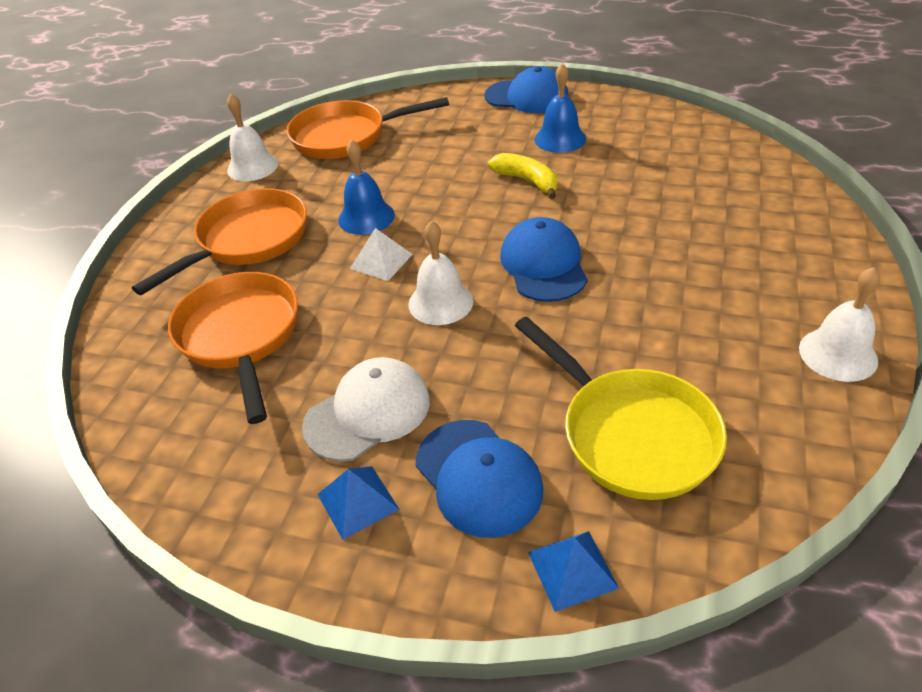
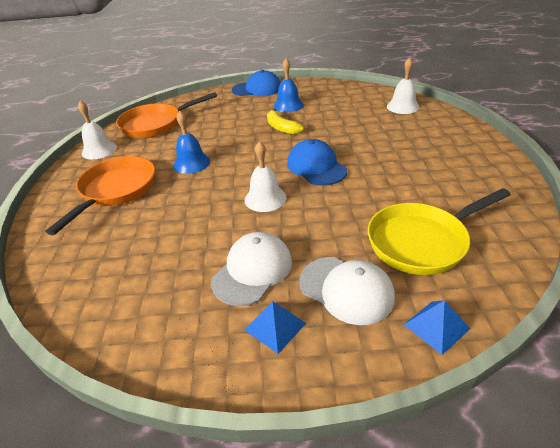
camera: 20 degrees left, 5 degrees down
(241, 336) = (138, 246): orange pan -> none
(381, 261) = (214, 184): white pyramid -> none
(478, 477) = (346, 289): blue cap -> white cap
(527, 181) = (281, 128): yellow banana -> yellow banana turned 150 degrees counterclockwise
(631, 434) = (422, 242): yellow pan -> yellow pan turned 120 degrees clockwise
(838, 354) = (501, 177): white bell -> white bell (402, 106)

